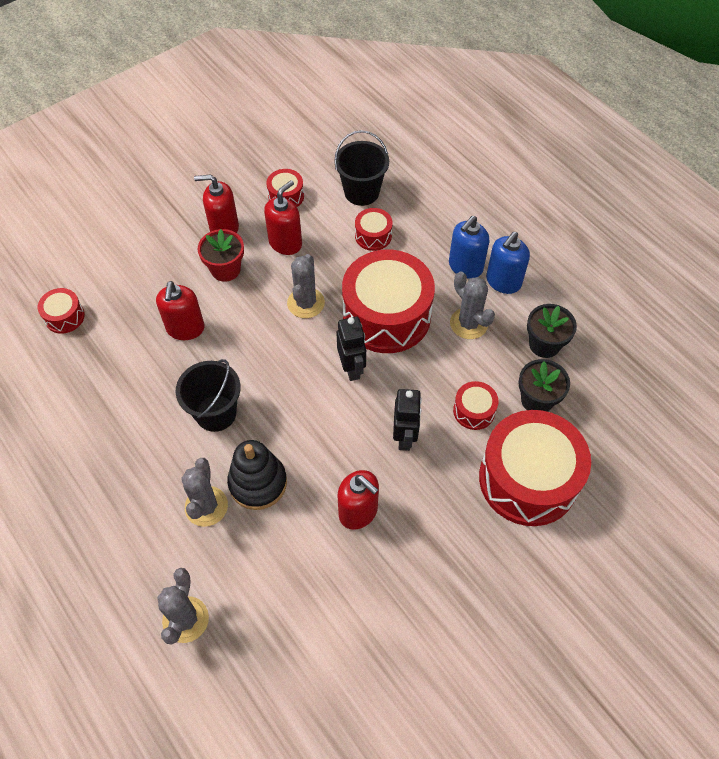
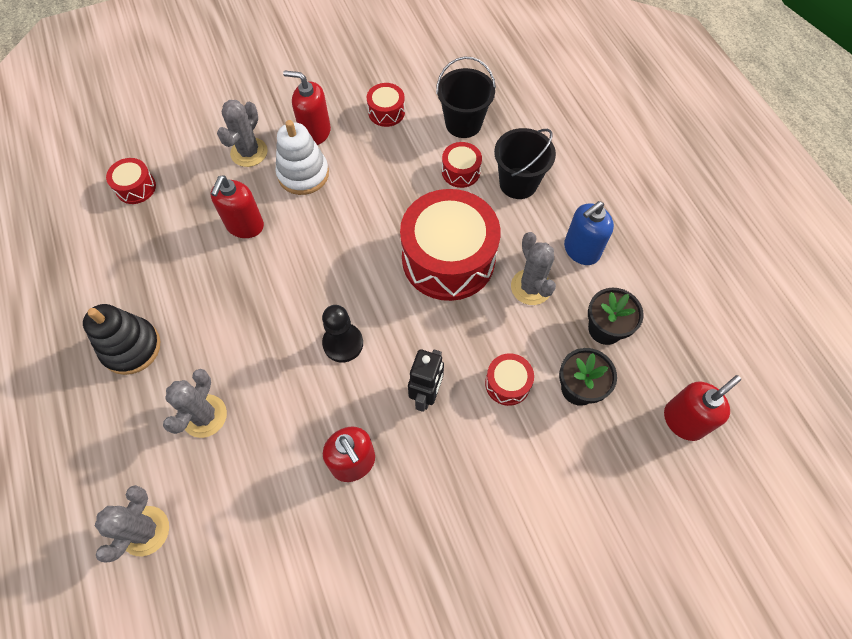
camera: 15 degrees right, 5 degrees up
(216, 413) = (245, 320): black bucket -> black bucket (518, 183)
(225, 269) = (303, 174): red flower pot -> white stacking toy
(258, 483) = (262, 404): black stacking toy -> black stacking toy (131, 347)
(285, 243) = (370, 160): red soap dispenser -> red soap dispenser (683, 420)
(306, 303) = (371, 227): grey cactus -> grey cactus (249, 152)
(314, 412) = (343, 343): none -> black pawn
(352, 368) = (395, 307): black robot -> none
(465, 266) = (546, 225): blue soap dispenser -> none
(528, 479) = (542, 474): red drum -> none

